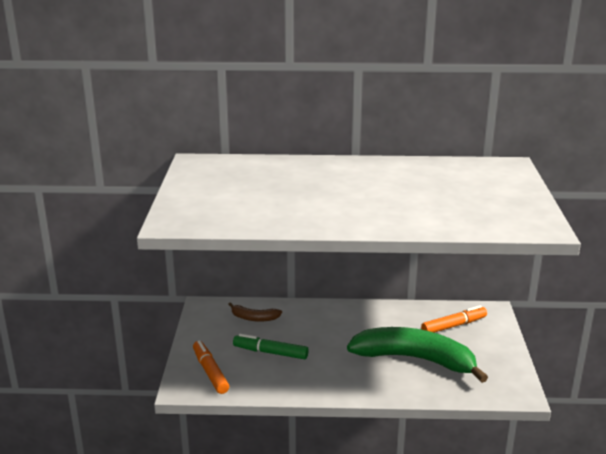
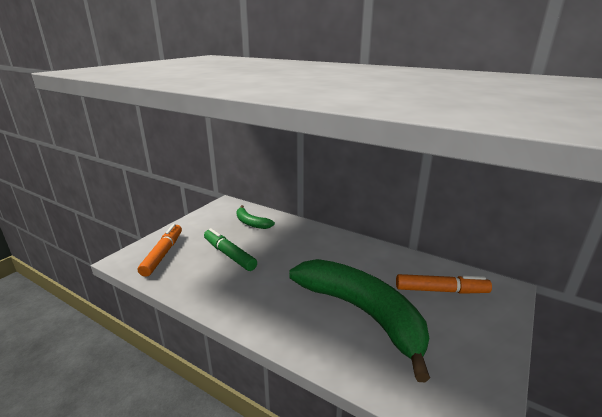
camera: 30 degrees right, 0 degrees up
(254, 318) = (251, 223): brown banana -> green banana

